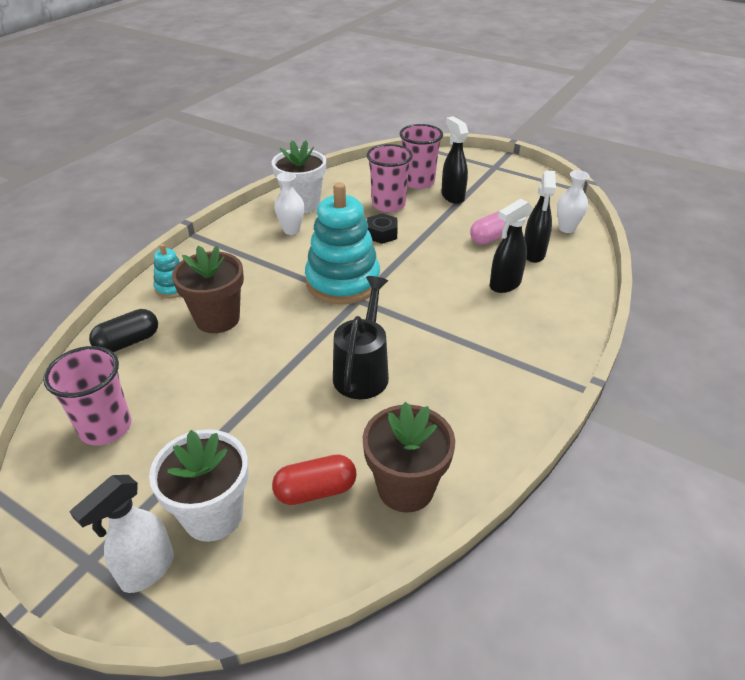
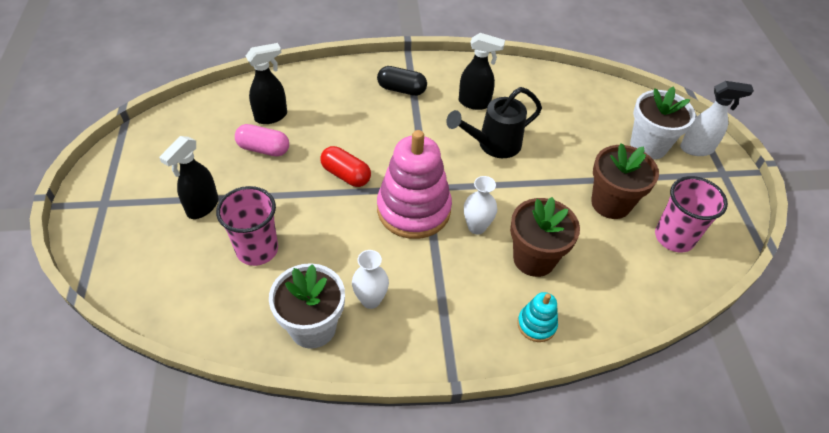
camera: 130 degrees left, 10 degrees up
(128, 342) = (615, 295): black capsule -> black capsule (401, 89)
(315, 490) = (590, 117): red capsule -> red capsule (346, 175)
(343, 282) = (413, 209): turquoise stacking toy -> pink stacking toy
(382, 234) = (318, 224): black nut -> none
(405, 488) = (549, 88): brown flower pot -> brown flower pot (611, 203)
(418, 182) = (186, 250): pink cup -> none
(504, 285) = (331, 117): black spray bottle -> black spray bottle (475, 103)
(566, 228) = (212, 110): white vase -> white vase (476, 227)

